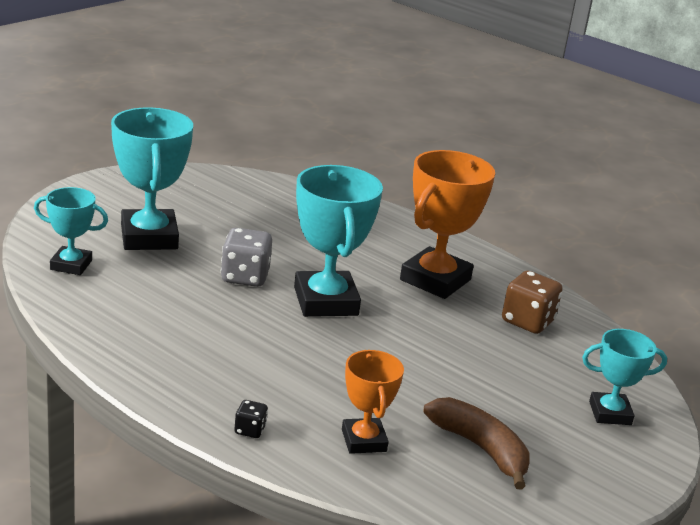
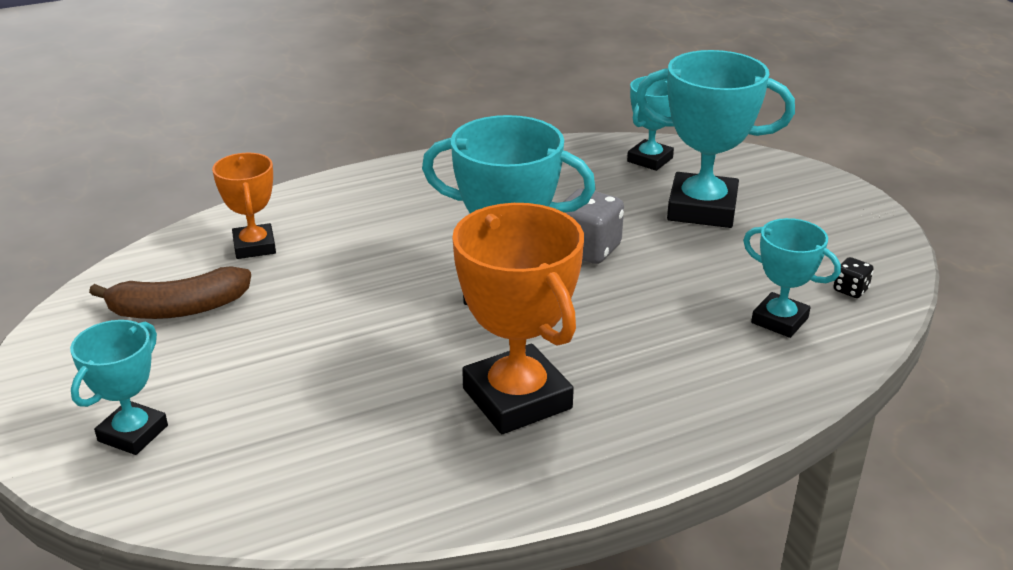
camera: 120 degrees right, 5 degrees up
(250, 430) = (320, 196): black dice -> black dice (850, 290)
(280, 205) = (779, 320): none -> turquoise trophy
(364, 440) = (254, 246): orange trophy -> orange trophy turned 60 degrees clockwise
(527, 321) = (364, 449): brown dice -> none

